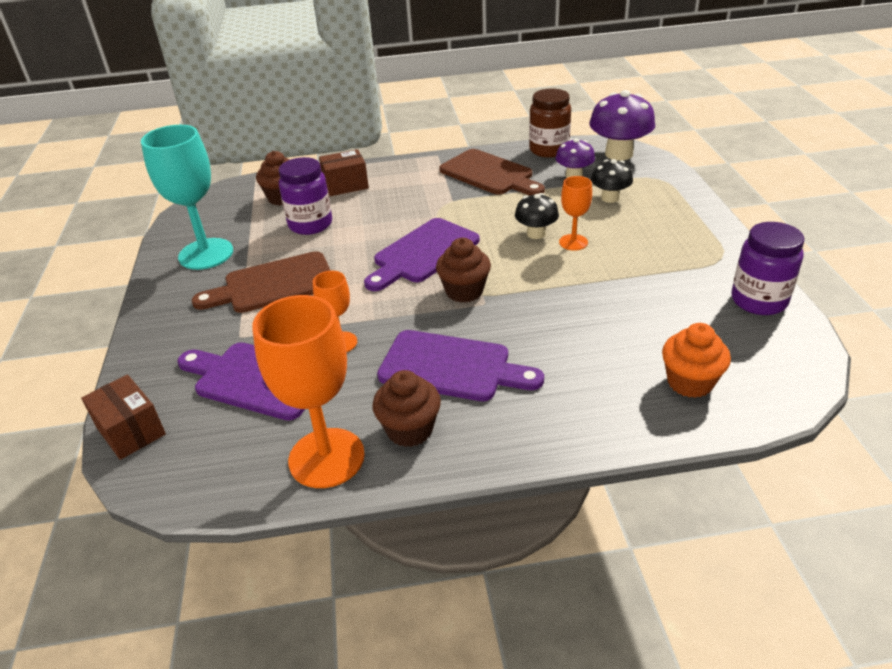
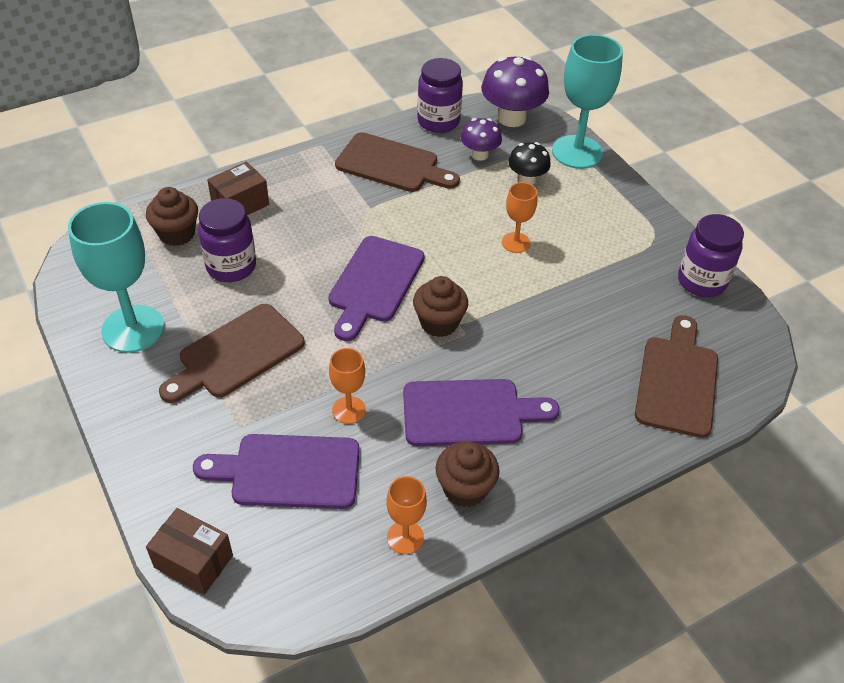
camera: 25 degrees left, 10 degrees up
(326, 458) = (405, 537): orange goblet -> orange goblet, size x0.52
(536, 234) = (475, 238): black mushroom -> none
(549, 150) = (438, 121): brown jar -> purple jar
(671, 184) = (577, 152): none -> turquoise goblet
(690, 382) = (677, 381): orange cupcake -> brown cutting board

